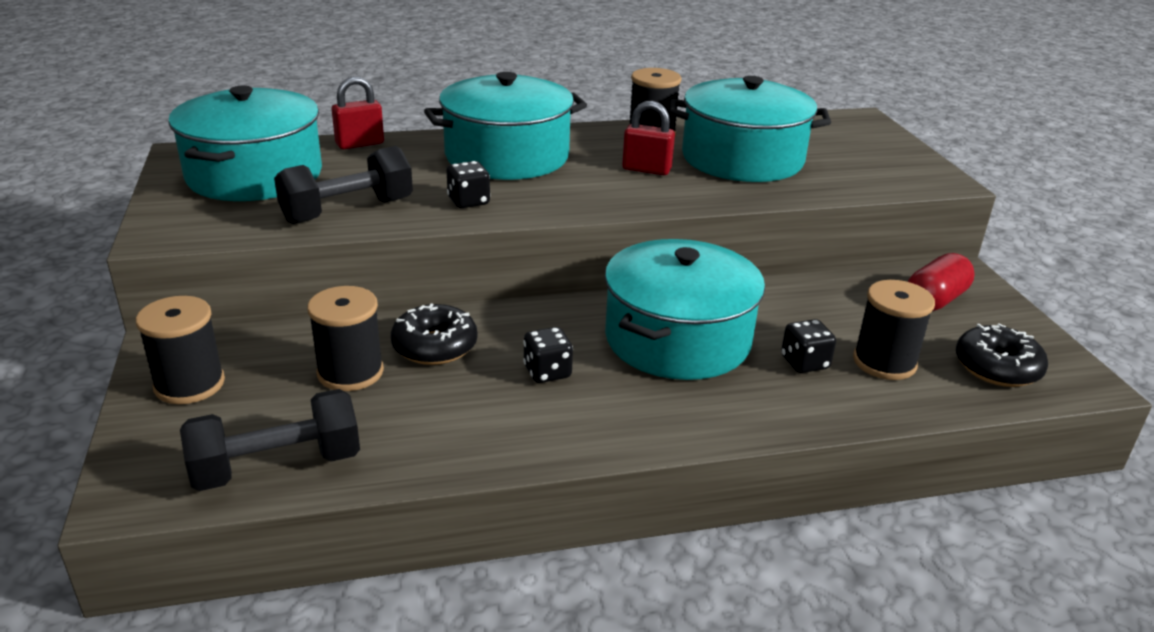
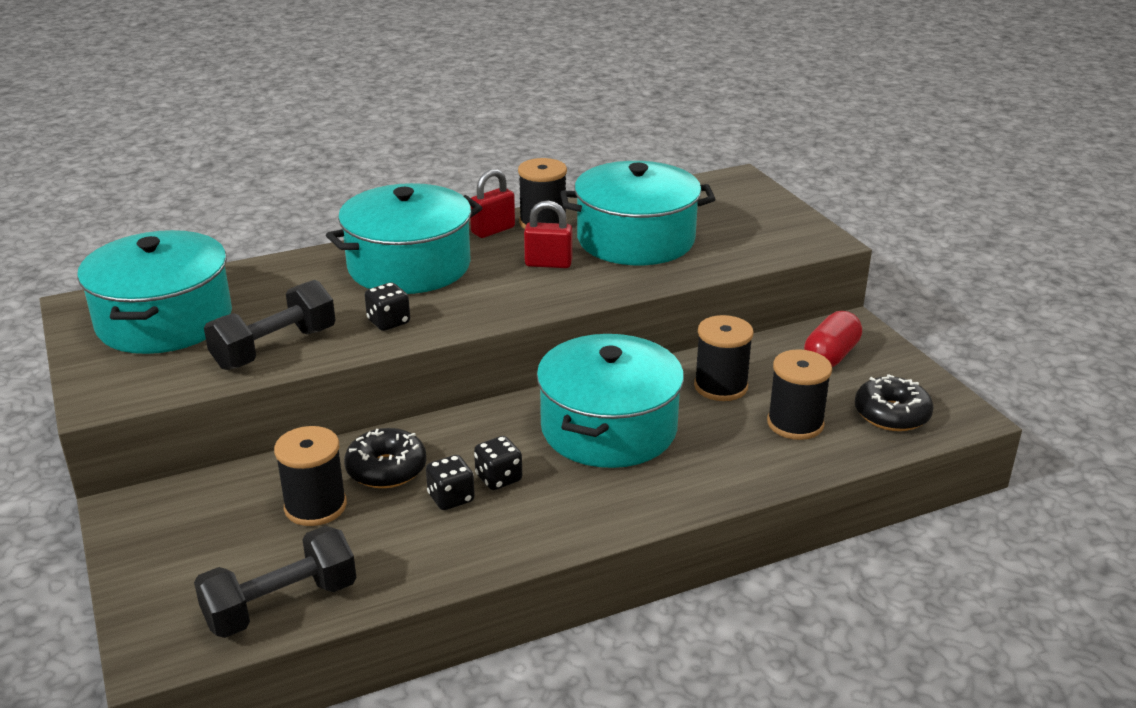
camera: 10 degrees left, 0 degrees up
(189, 384) = (165, 541): black spool -> black spool (720, 386)
(360, 144) = (257, 271): red padlock -> red padlock (493, 230)
(804, 363) = (726, 434): black dice -> black dice (451, 498)

